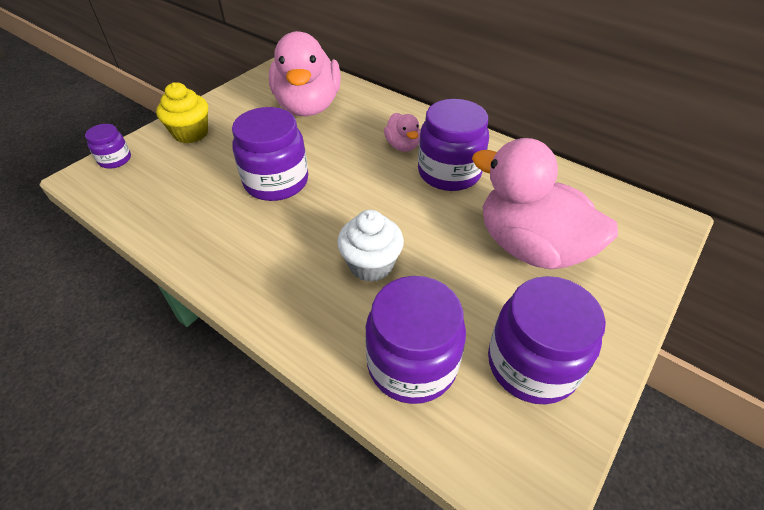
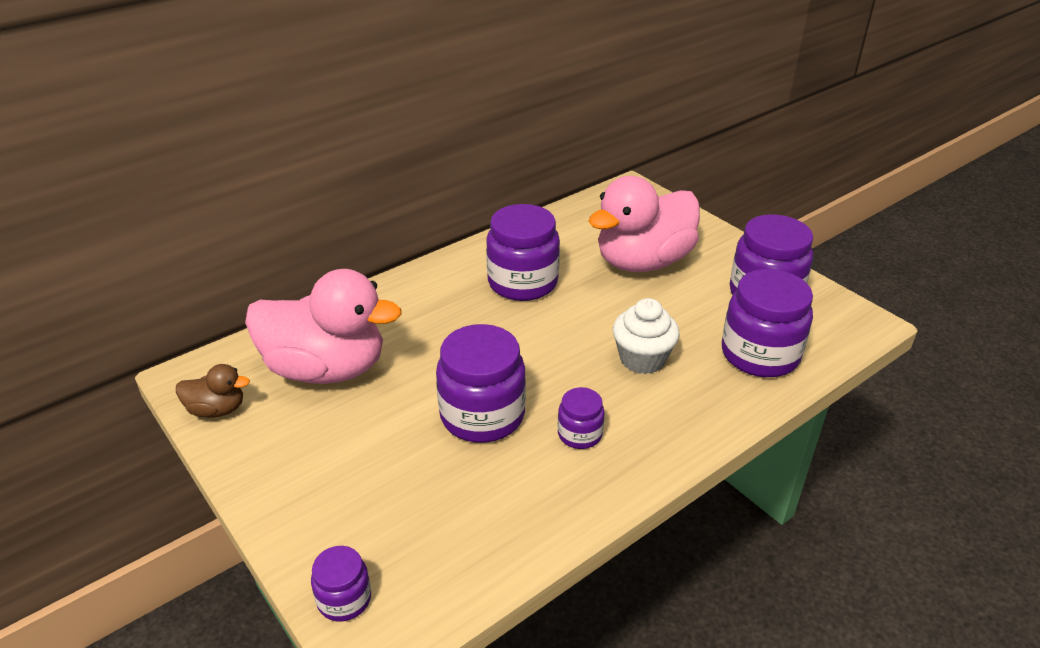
camera: 75 degrees left, 10 degrees down
(191, 133) = (321, 500): yellow cupcake -> none
(262, 80) = (217, 409): none -> brown duck
(263, 237) = (580, 434): none -> purple jar
(402, 146) = (460, 304): pink duck -> none

